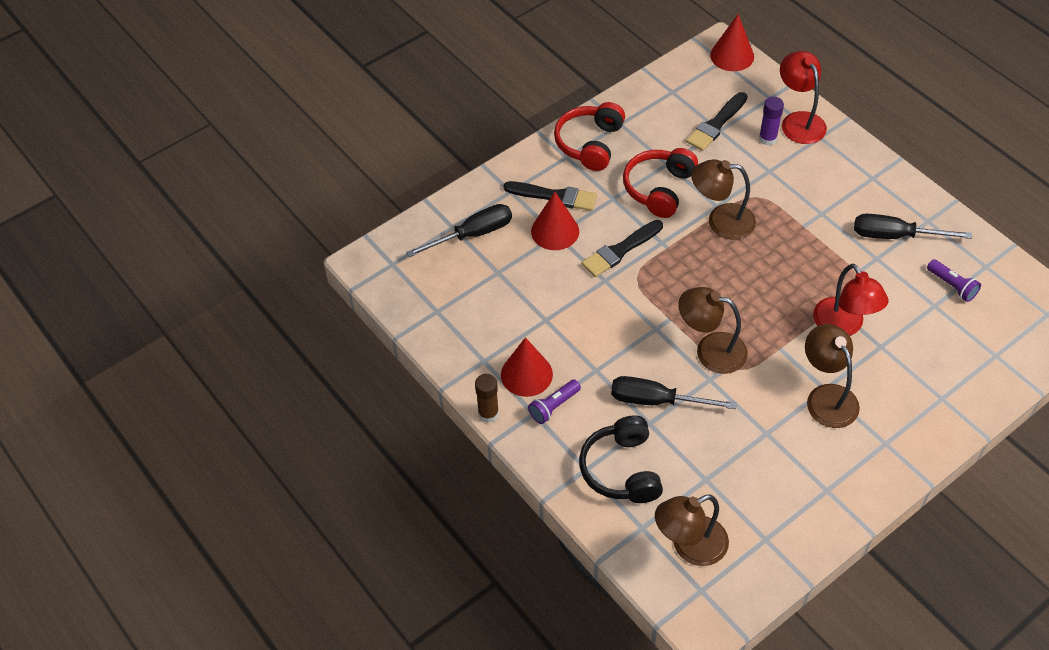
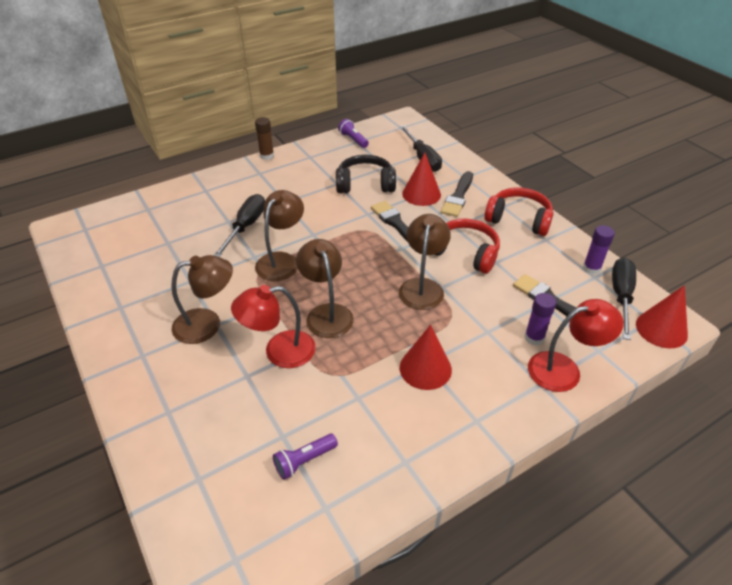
camera: 95 degrees right, 10 degrees down
(526, 374) = (292, 172): red cone -> red cone (425, 368)
(554, 406) = (261, 181): purple flashlight -> purple flashlight (353, 140)
(621, 469) = (196, 205): black headphones -> black headphones (365, 184)
(660, 92) = (591, 268): none -> purple glue stick
(689, 546) = (120, 228): brown lamp -> brown lamp (326, 313)
(895, 236) = (386, 422): black screwdriver -> black screwdriver (621, 296)

